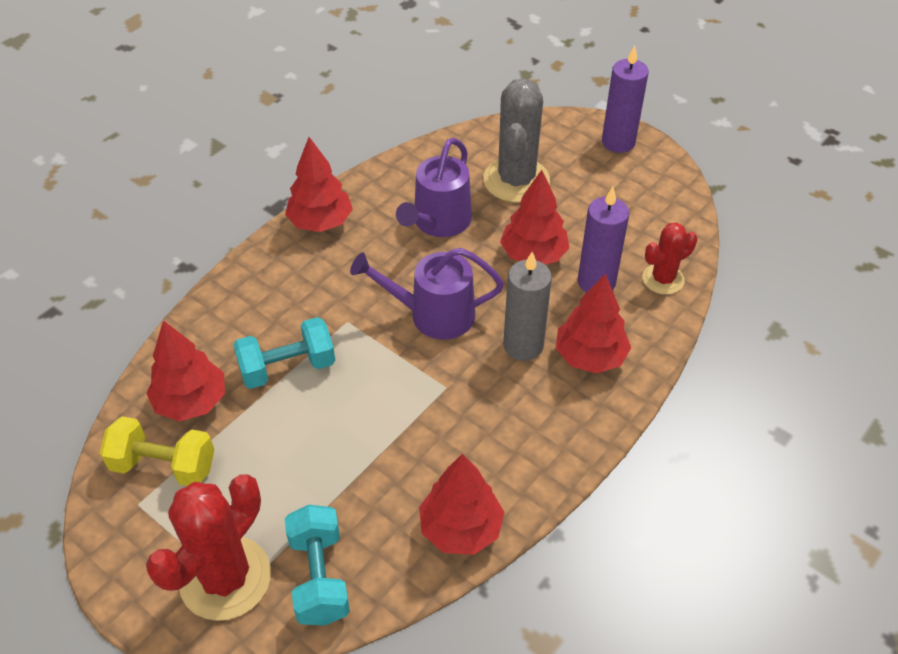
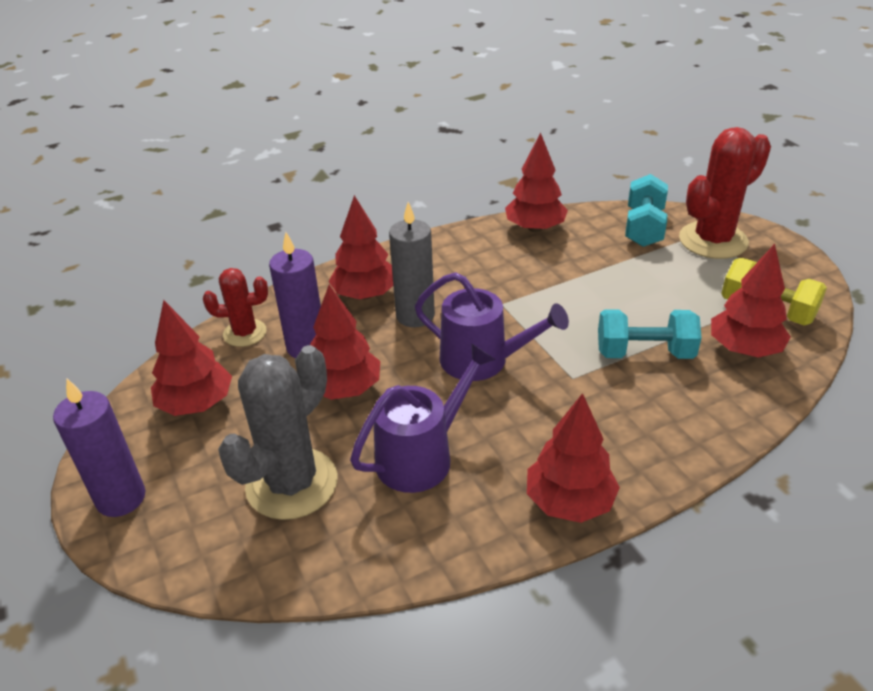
camera: 155 degrees left, 10 degrees down
(636, 210) = (197, 404): none -> red tree

